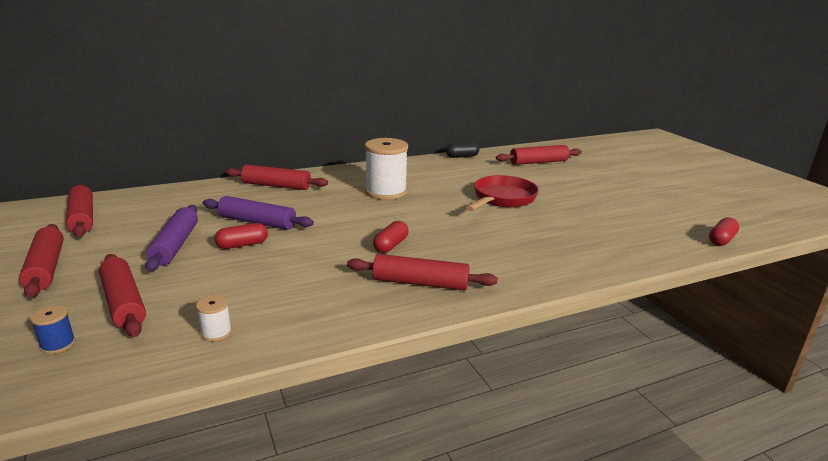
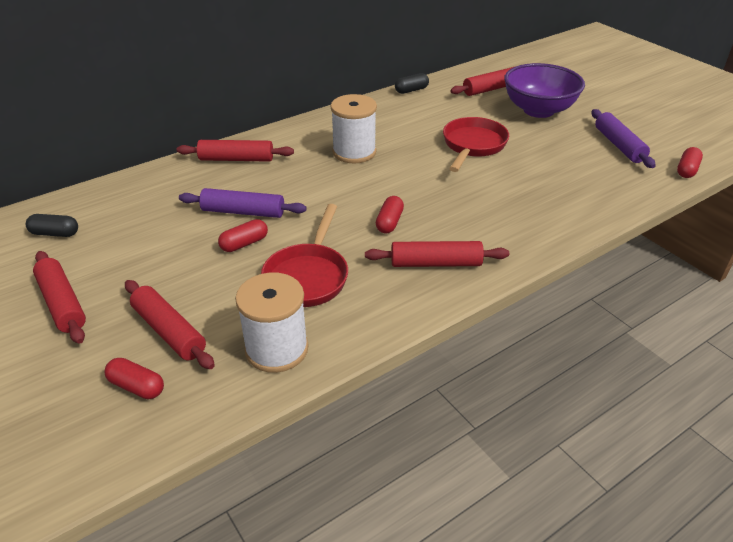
camera: 10 degrees left, 15 degrees up
(58, 344) = (137, 386): blue spool -> red capsule
(82, 218) = (55, 233): red rolling pin -> black capsule
(176, 245) = (177, 254): purple rolling pin -> purple rolling pin (619, 145)
(216, 332) = (276, 349): white spool -> white spool, size x2.27
(286, 277) = (308, 276): none -> red pan
(578, 181) = (538, 110): none -> purple bowl

